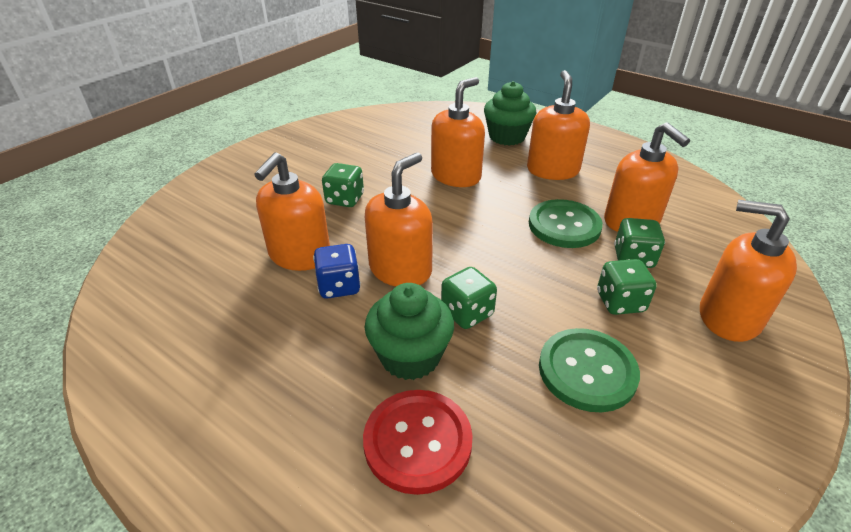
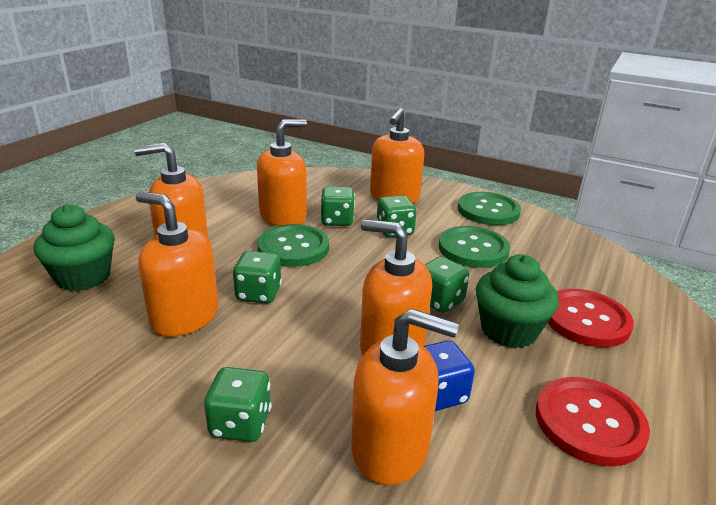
camera: 100 degrees left, 10 degrees down
(272, 374) = (589, 422): none -> red button
(484, 206) = (258, 294): none -> green dice
(727, 426) = (488, 211): none -> green button

